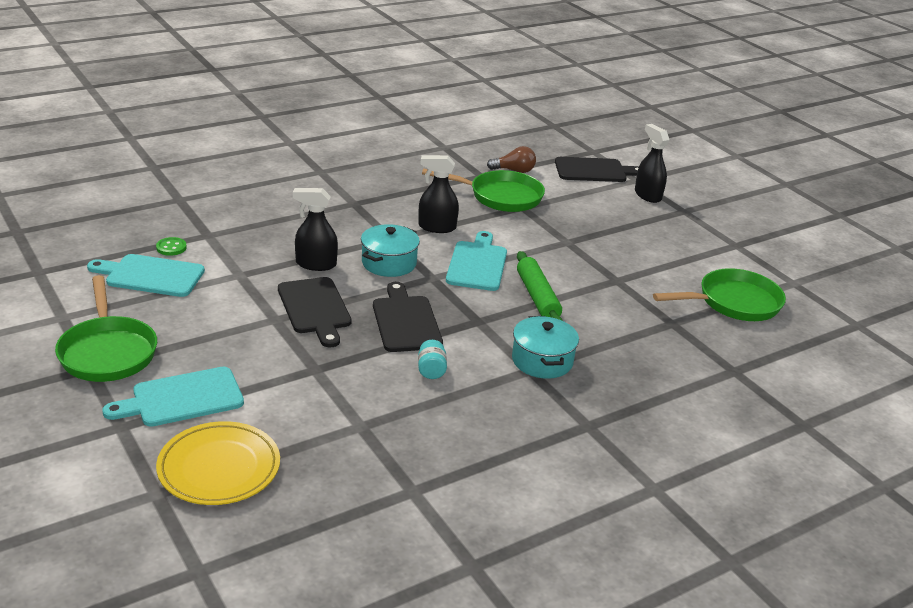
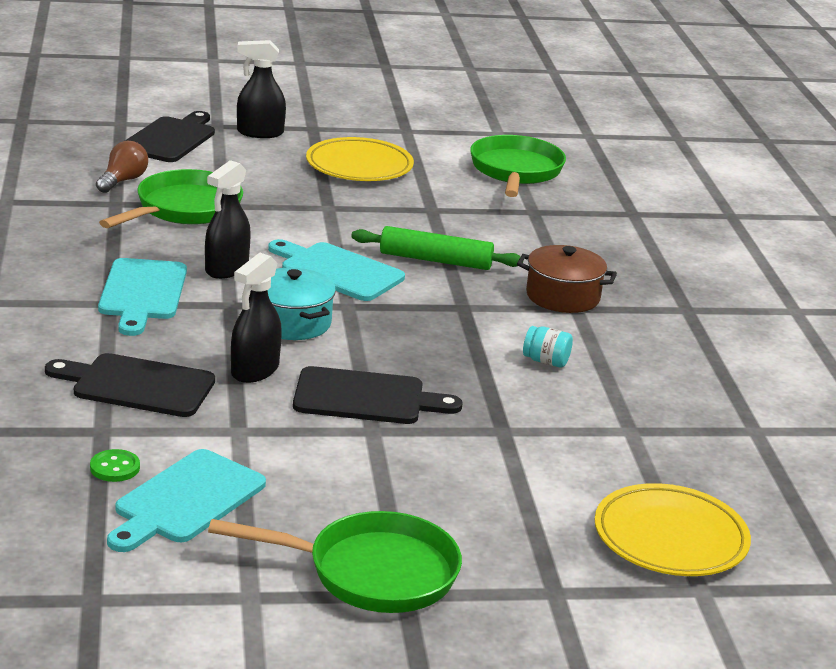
camera: 65 degrees left, 5 degrees down
(182, 398) = (516, 535): turquoise cutting board -> turquoise cutting board (142, 293)
(405, 321) = (435, 348): black cutting board -> black cutting board (137, 385)
(542, 361) = (563, 296): turquoise pot -> brown pot
(648, 239) = (359, 166): none -> yellow plate

